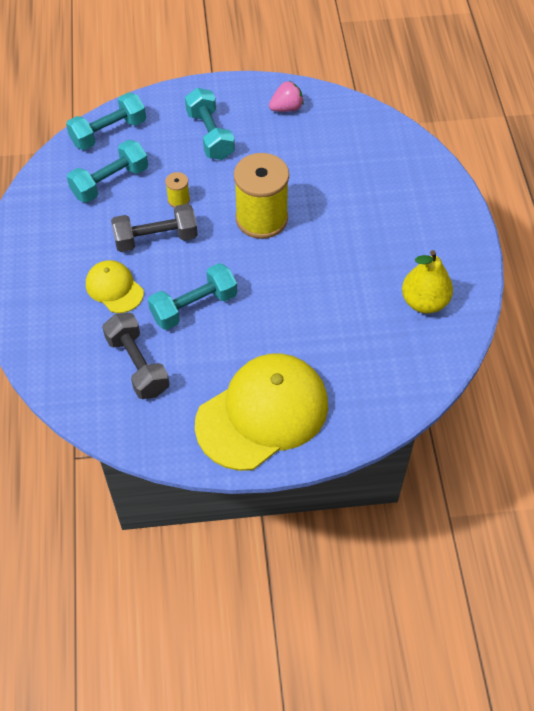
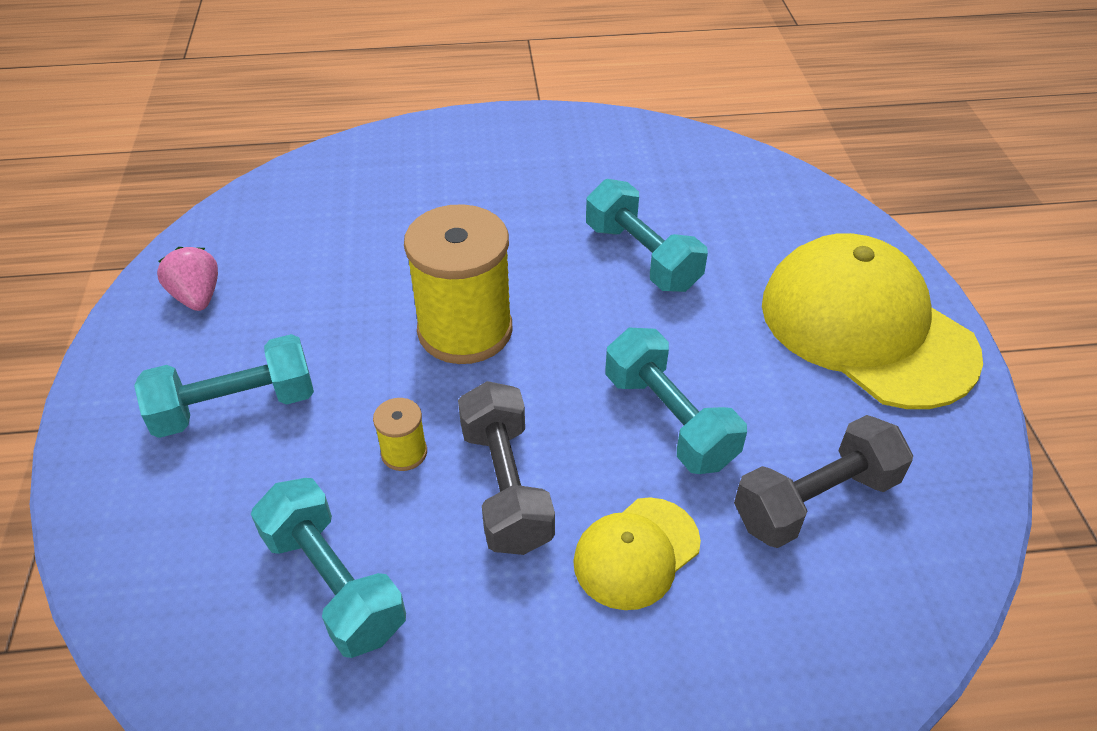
camera: 90 degrees left, 10 degrees down
(108, 132) = (170, 598): turquoise dumbbell -> turquoise dumbbell (642, 257)
(424, 302) = (632, 164): yellow pear -> none

